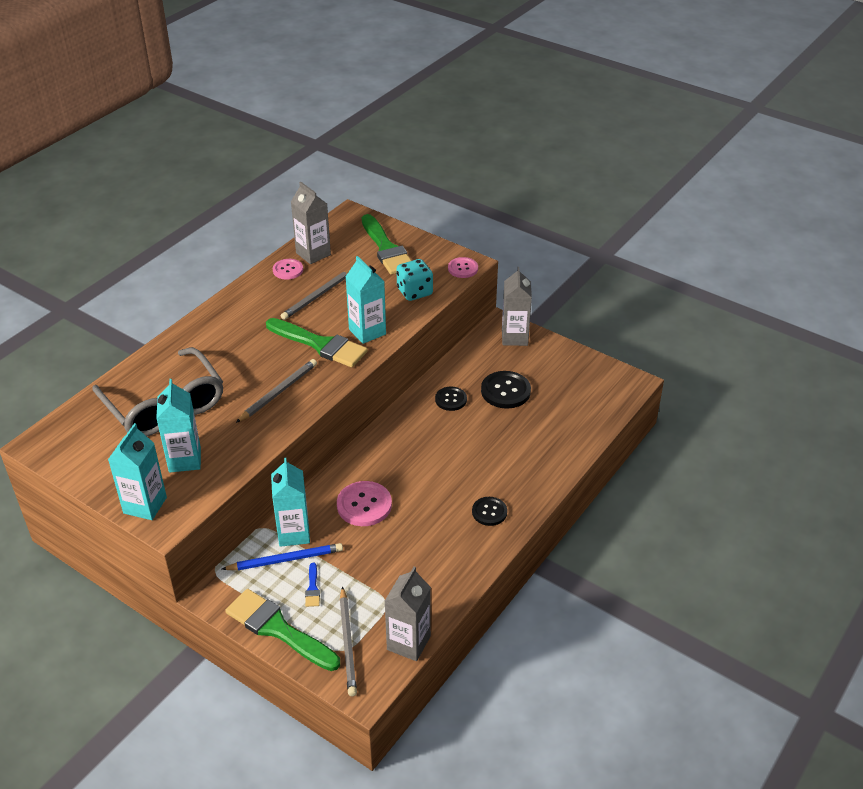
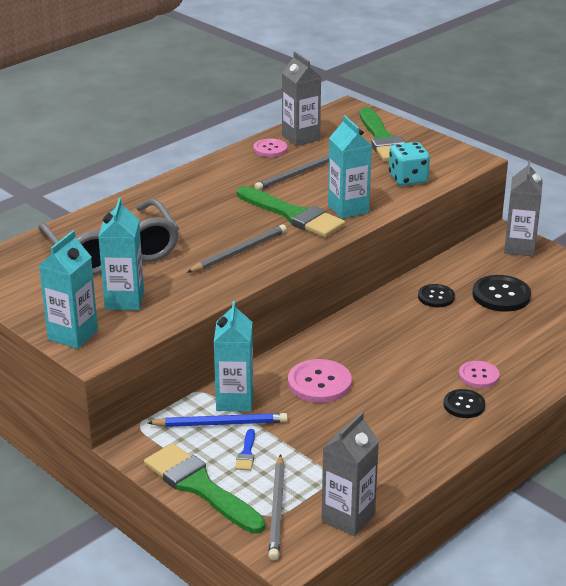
camera: 10 degrees right, 10 degrees down
(463, 268) = (466, 163): pink button -> pink button (478, 376)

